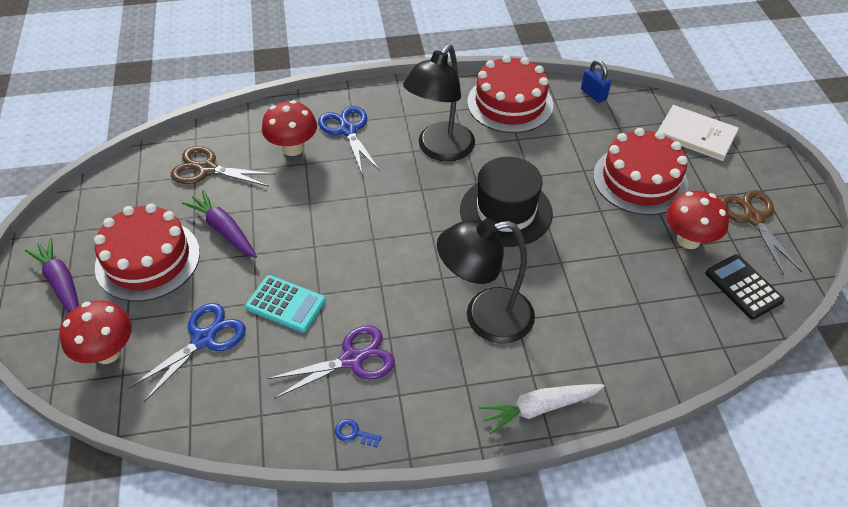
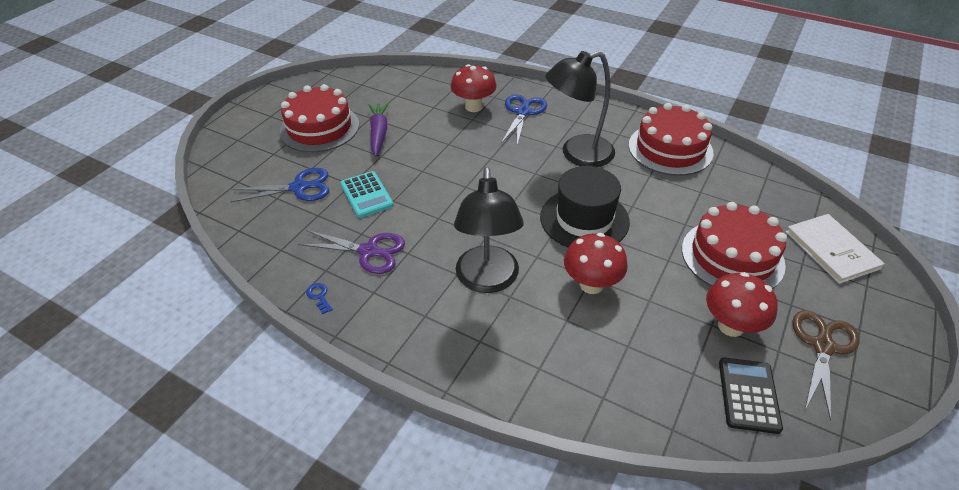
camera: 40 degrees right, 5 degrees down
(61, 284) = (263, 117): purple carrot -> none
(107, 352) = (244, 165): red mushroom -> red mushroom (591, 284)
(207, 169) = (407, 95): brown scissors -> none
(485, 318) = (487, 280): black lamp -> black lamp turned 120 degrees counterclockwise
(539, 408) = (459, 367): white carrot -> none
(593, 94) = (755, 174): blue padlock -> none

